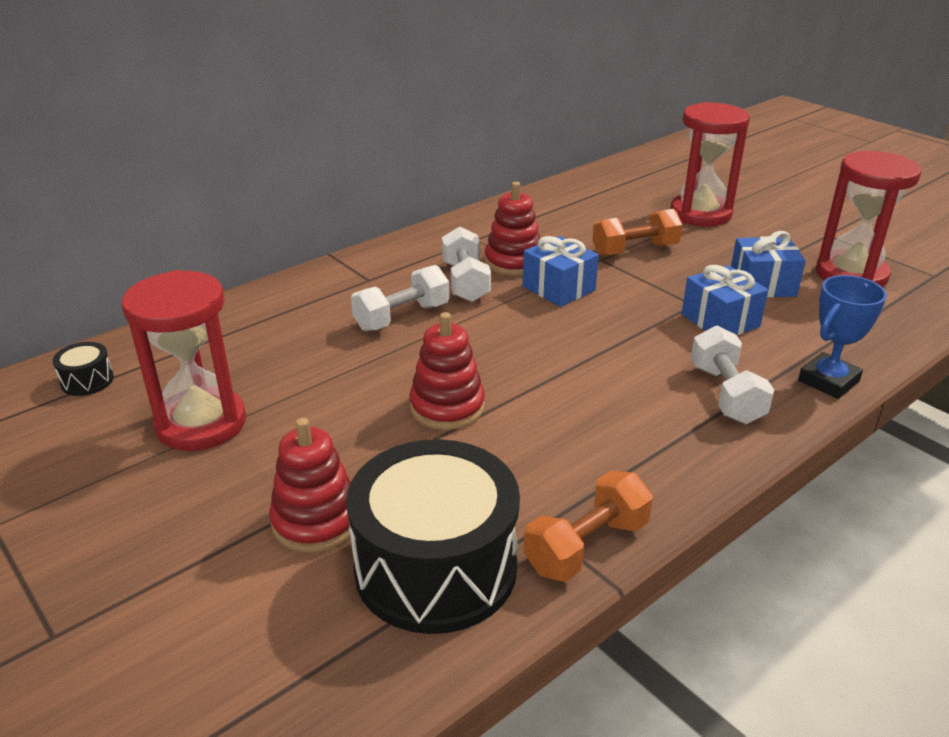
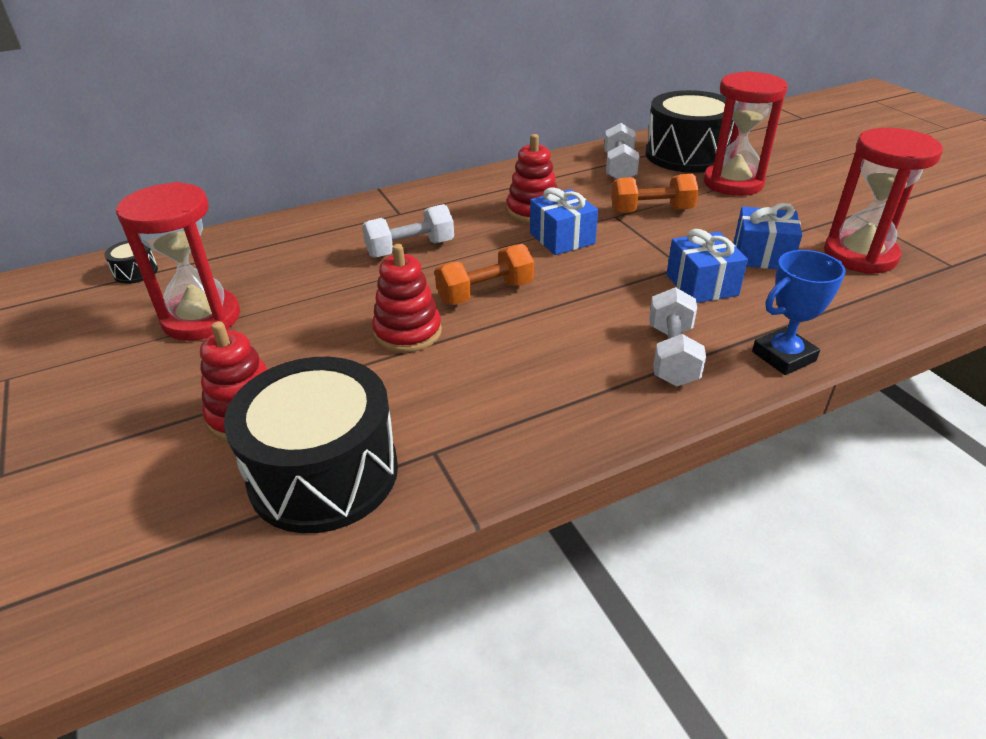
camera: 15 degrees right, 5 degrees up
(465, 282) = (481, 224): white dumbbell -> white dumbbell (619, 168)
(587, 546) = (466, 477): orange dumbbell -> orange dumbbell (485, 293)
(641, 188) = (686, 155): none -> black drum

